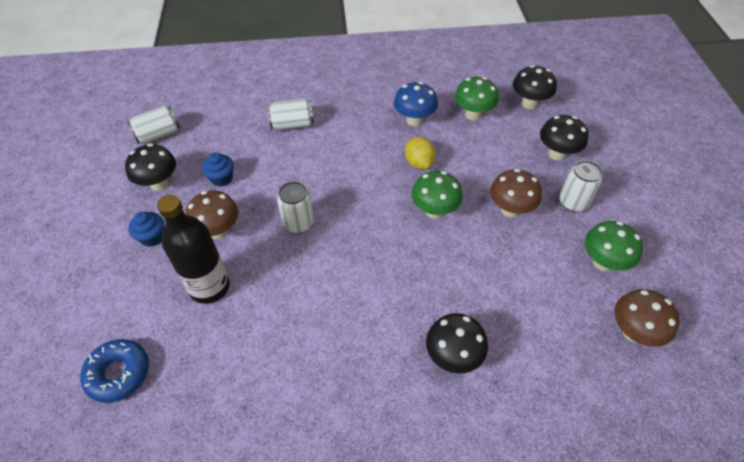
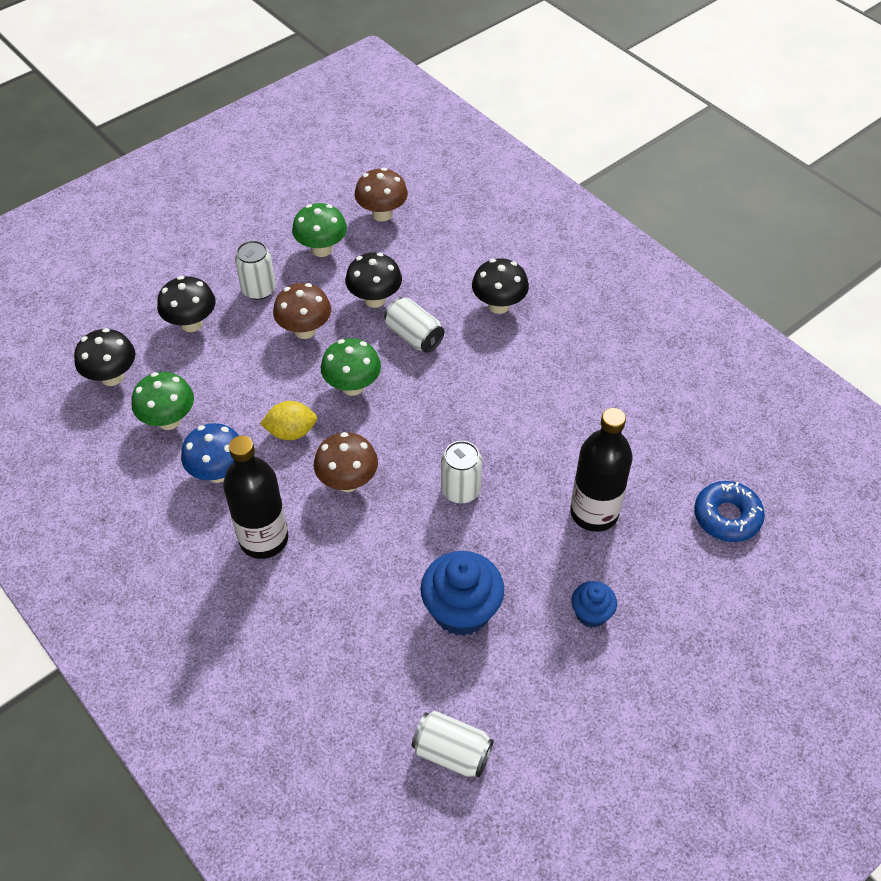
camera: 125 degrees left, 0 degrees up
(159, 184) = (523, 673): black mushroom -> black mushroom (375, 299)
(218, 231) = (530, 556): brown mushroom -> brown mushroom (348, 482)
(222, 178) = (461, 610): blue cupcake -> blue cupcake, size x1.81
(292, 124) = (316, 599): white can -> white can (414, 336)
(350, 120) = (264, 539): none -> black bottle
(419, 163) = (291, 432): yellow lemon -> yellow lemon turned 45 degrees clockwise

